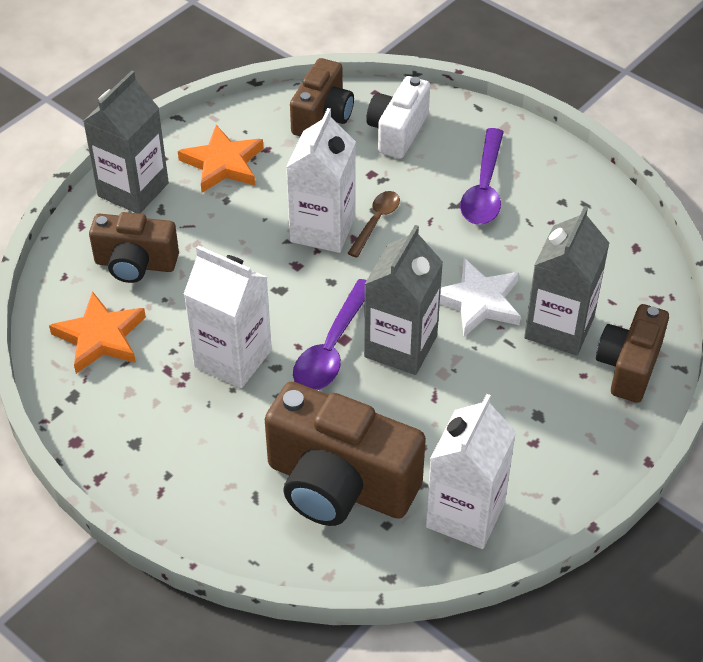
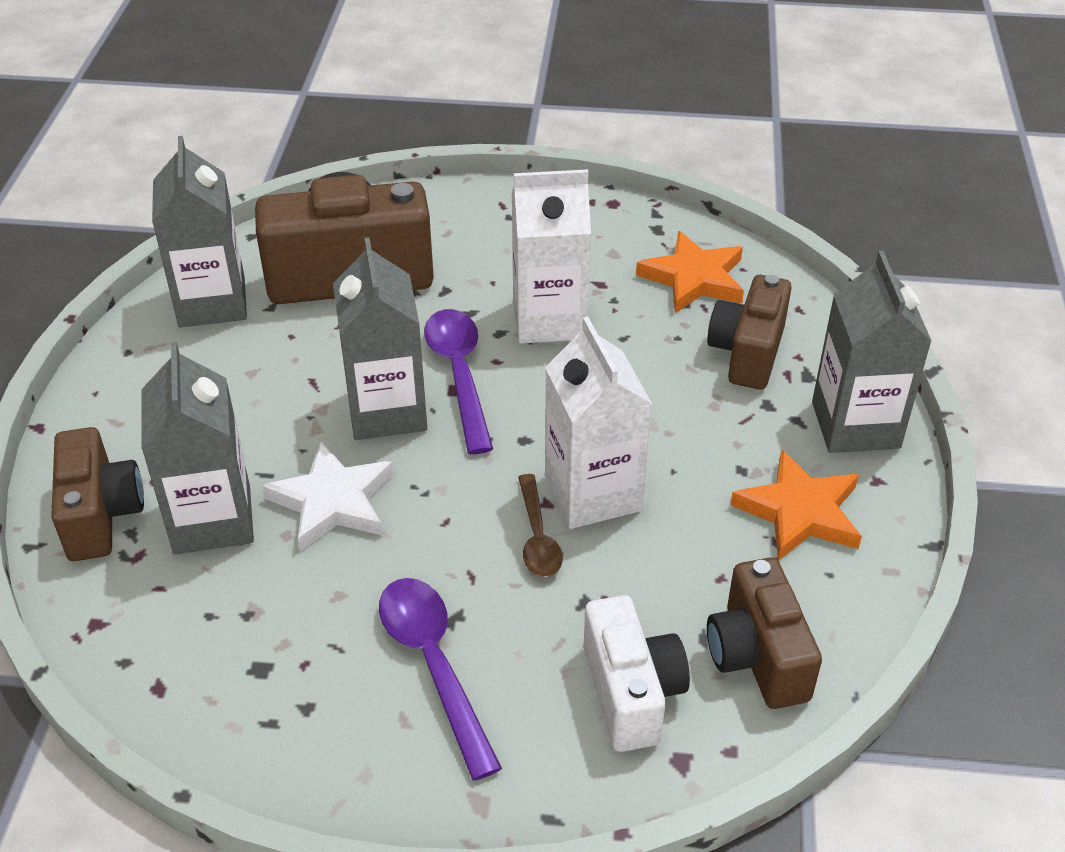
camera: 145 degrees right, 5 degrees down
(135, 264) = (747, 353): brown camera -> brown camera turned 45 degrees counterclockwise
(465, 514) = (212, 302): white carton -> grey carton

